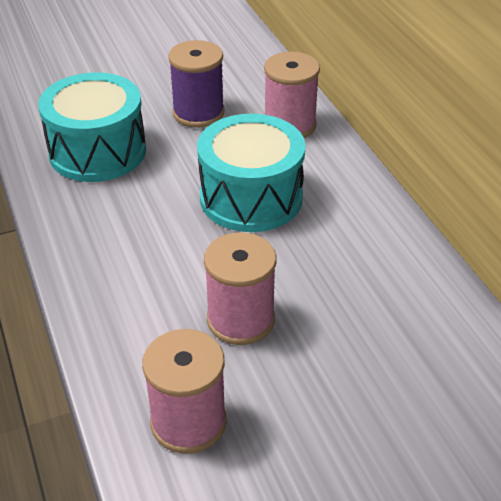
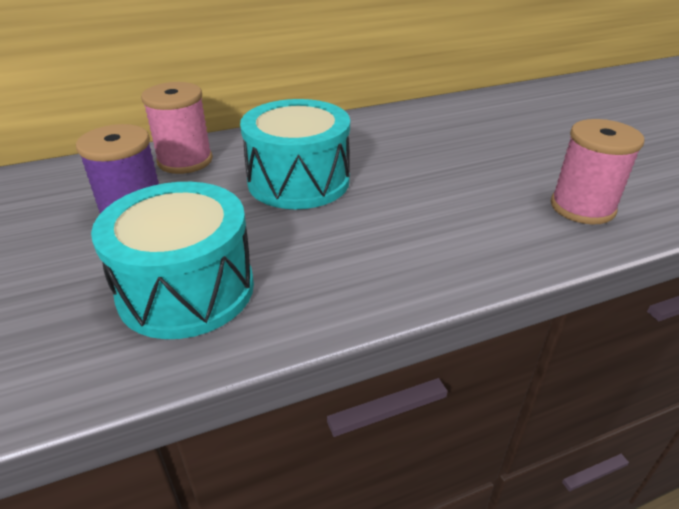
camera: 90 degrees left, 5 degrees down
(240, 320) = (462, 186): pink spool -> none

